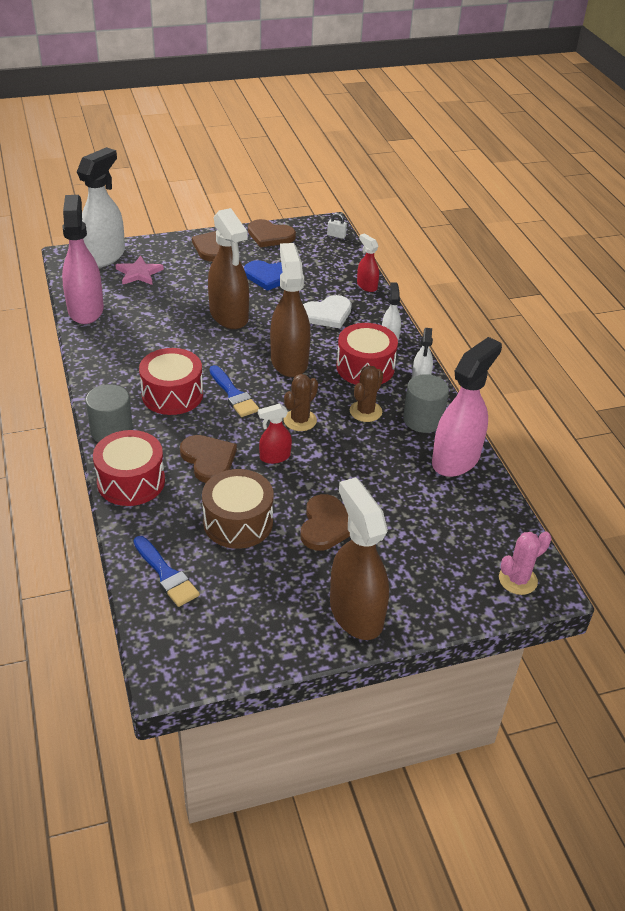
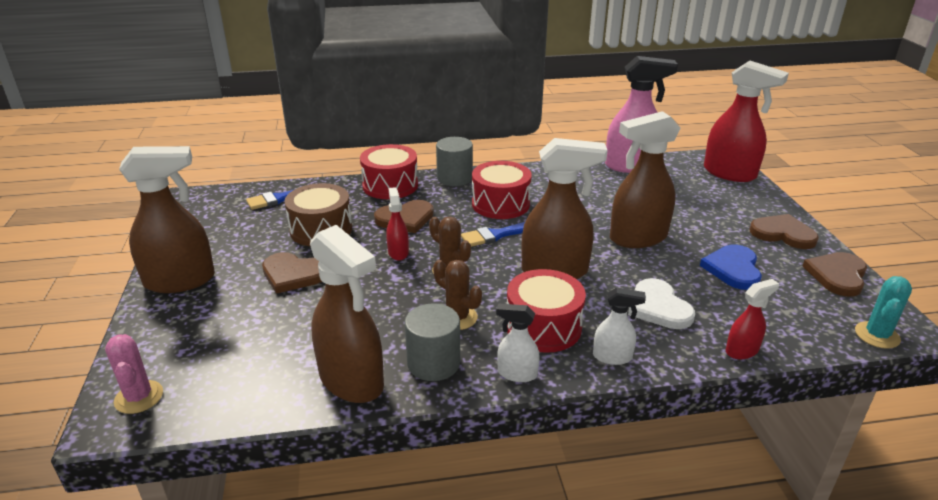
camera: 100 degrees right, 10 degrees down
(105, 256) = (730, 173): white spray bottle -> red spray bottle
(139, 273) = (705, 190): pink star -> none
(336, 235) = (877, 335): white padlock -> turquoise cactus
(456, 459) = (352, 381): pink spray bottle -> brown spray bottle

